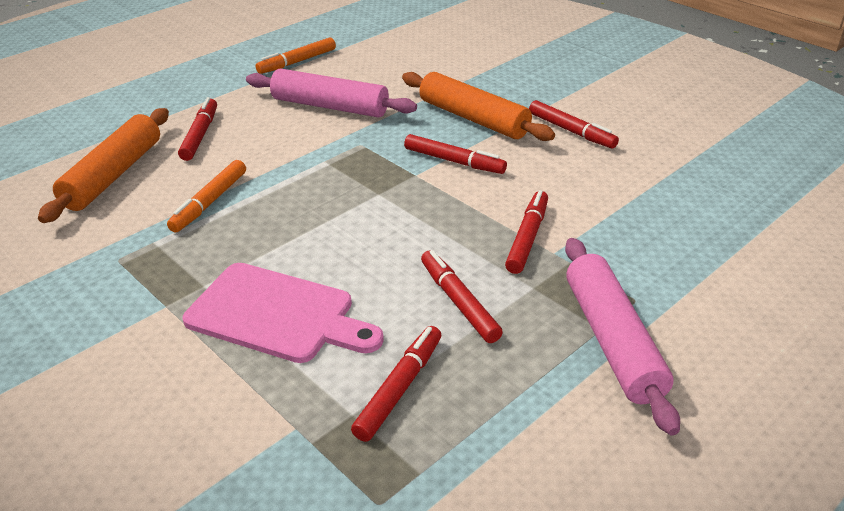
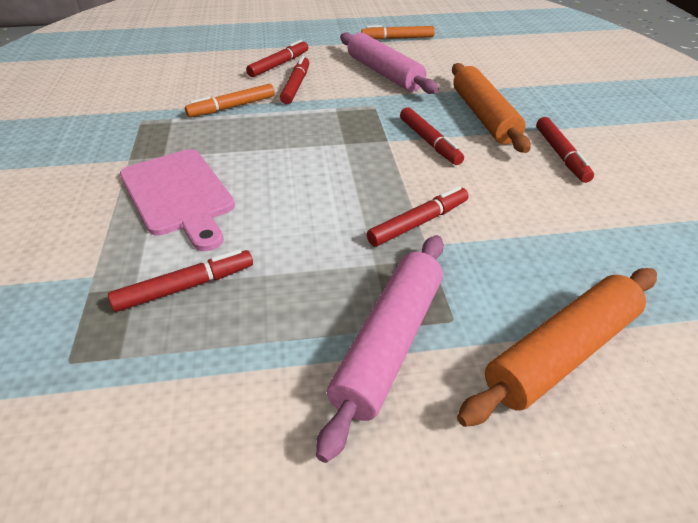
camera: 35 degrees right, 5 degrees up
(114, 175) = (202, 71): orange rolling pin -> orange rolling pin (562, 352)
(458, 302) = (304, 246): red marker -> red marker (296, 86)

